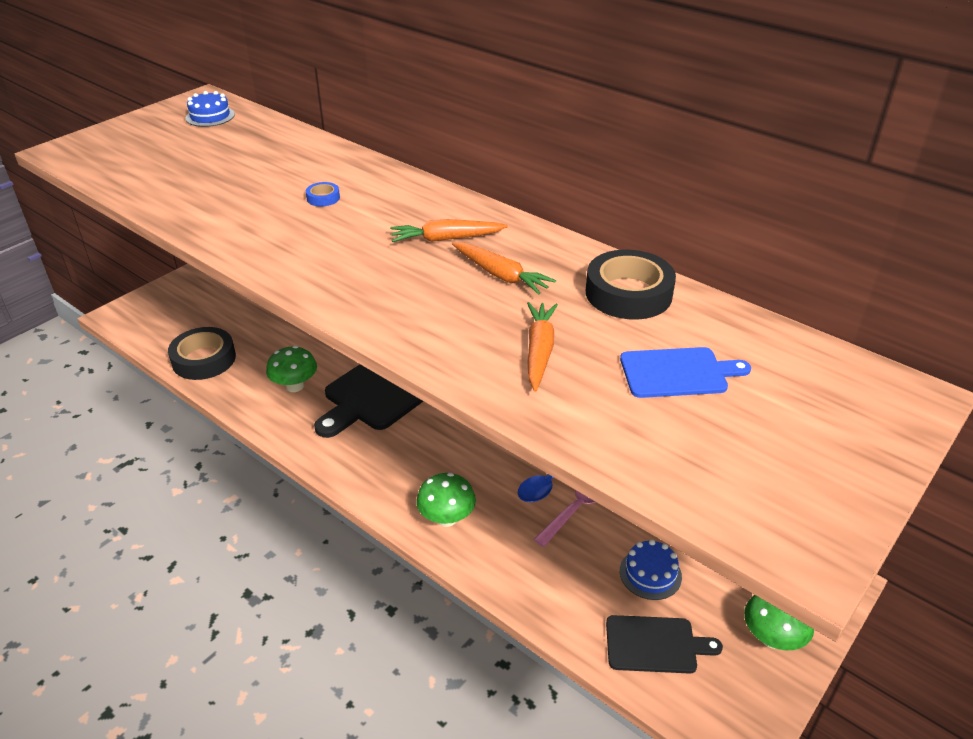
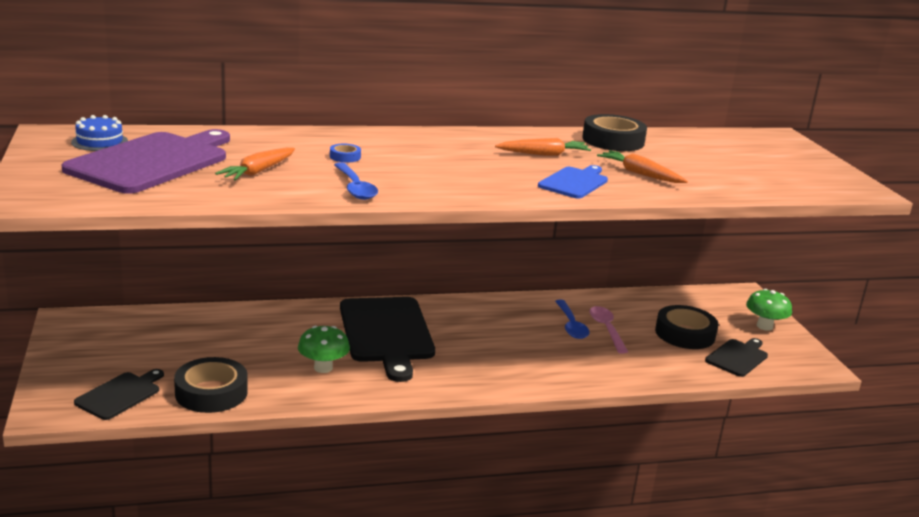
camera: 55 degrees left, 15 degrees down
(163, 328) = (120, 394): none -> black cutting board
(195, 147) = (152, 161): none -> purple cutting board
(250, 233) = (355, 188): none -> blue spoon
(446, 239) = (474, 150): orange carrot -> orange carrot (258, 171)
(446, 518) = (560, 371): green mushroom -> none
(650, 573) = (685, 334): blue cake -> black tape
(678, 373) = (703, 159): blue cutting board -> blue cutting board (574, 182)

